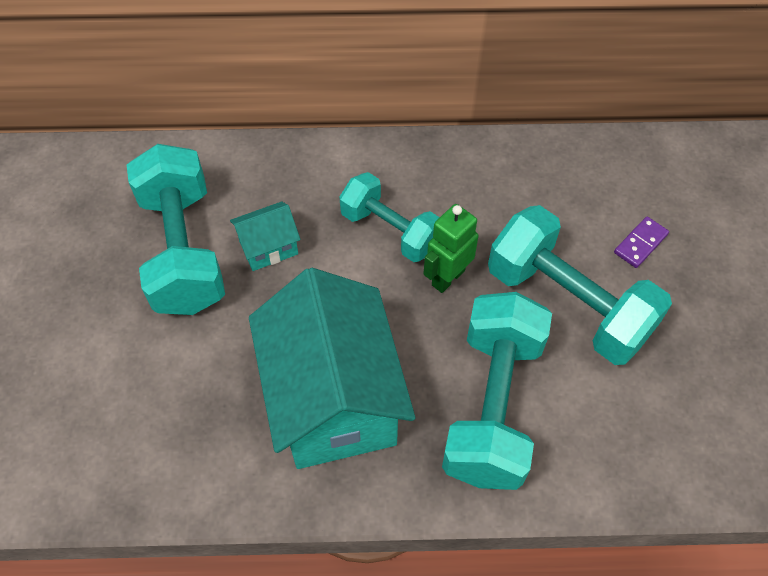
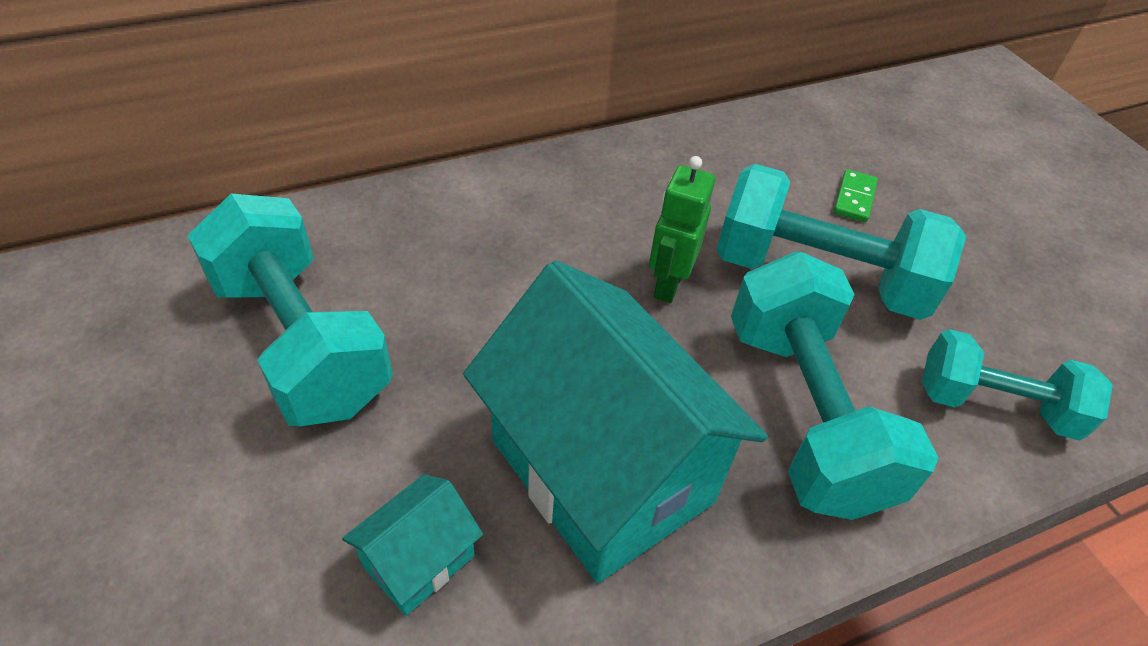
camera: 25 degrees left, 10 degrees down
(268, 248) = (423, 308): turquoise house -> turquoise house (419, 561)
(390, 230) = (572, 251): turquoise dumbbell -> turquoise dumbbell (994, 405)
(640, 244) = (854, 198): purple domino -> green domino

